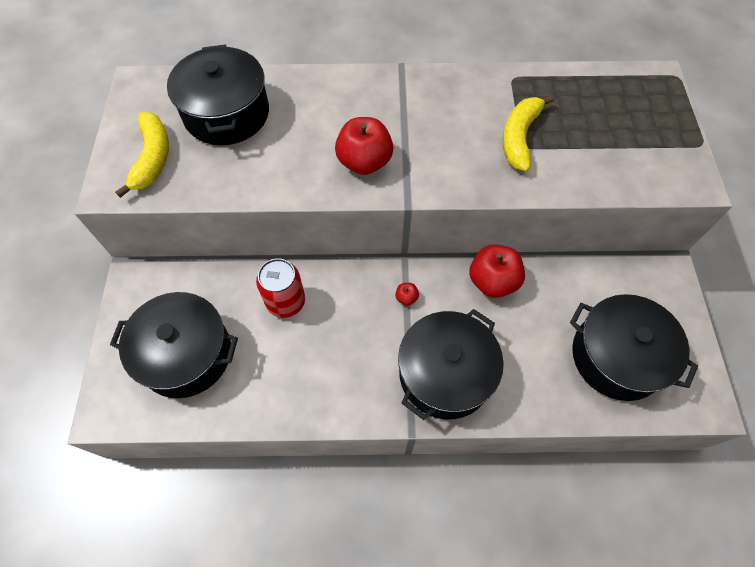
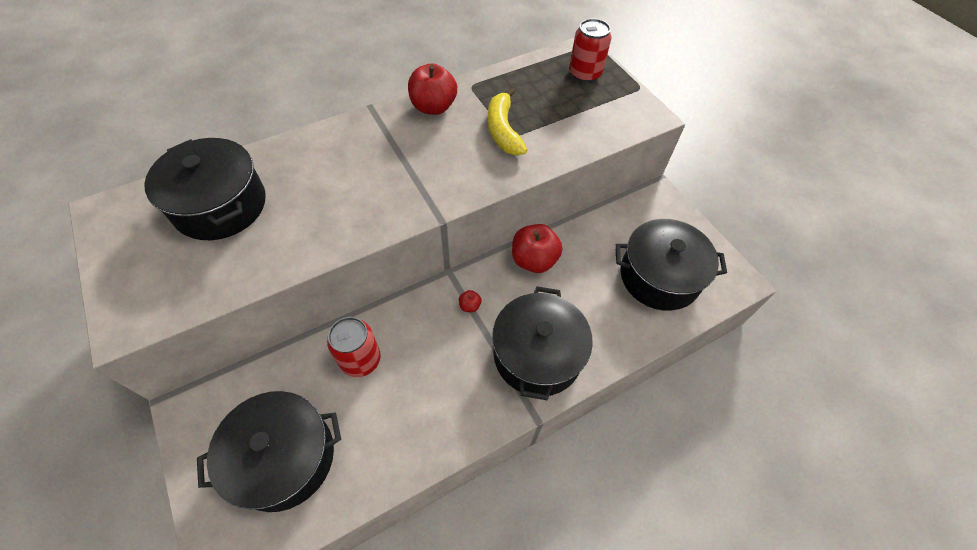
camera: 30 degrees left, 5 degrees down
(153, 158) = (160, 277): yellow banana -> none
(364, 162) = (381, 199): red apple -> red apple (433, 107)
(646, 106) = (585, 74): none -> red can

